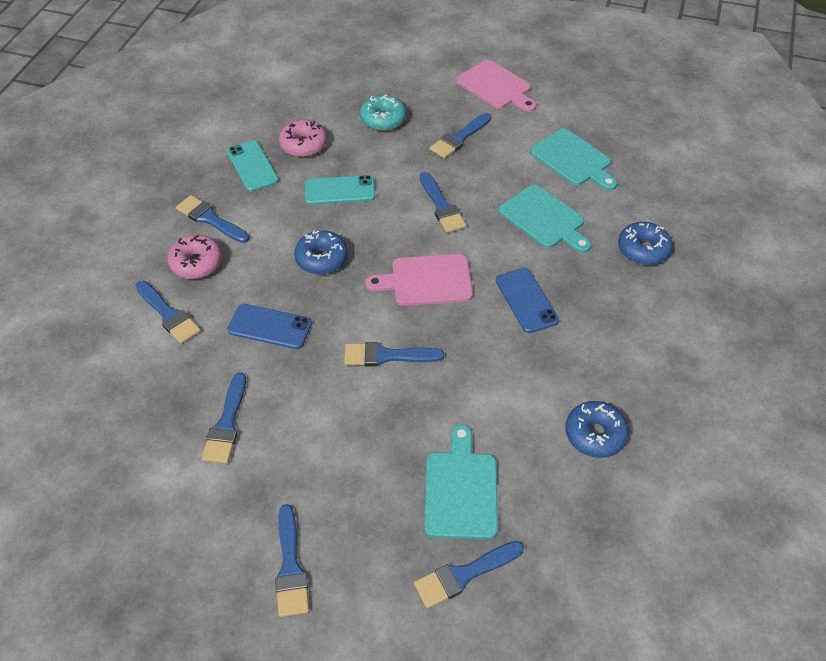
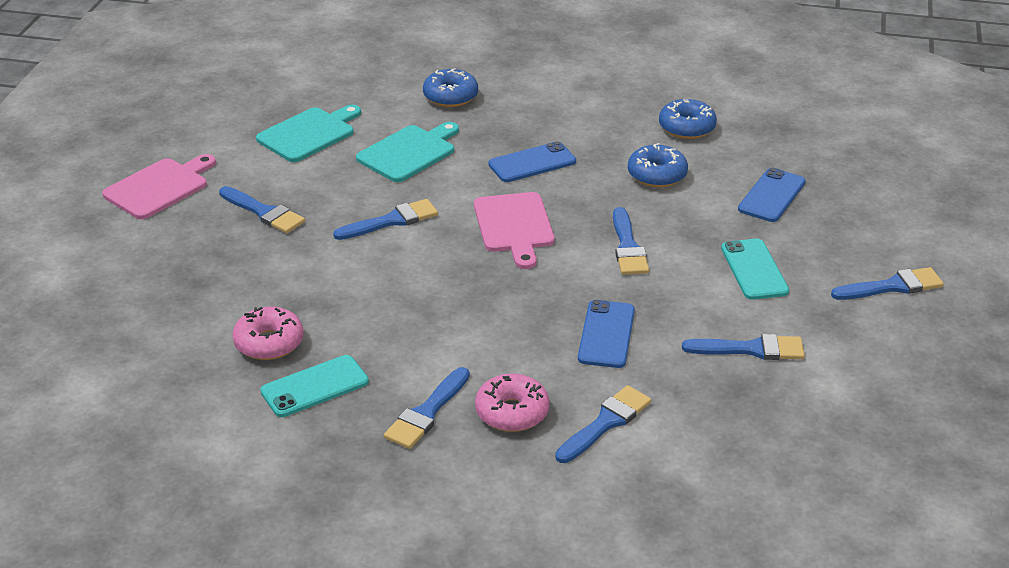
camera: 95 degrees left, 15 degrees down
(321, 258) = (490, 305): blue donut -> blue donut (657, 175)
(340, 190) = (365, 301): turquoise phone -> turquoise phone (754, 270)
(383, 119) = (218, 276): turquoise donut -> none
(461, 490) = (771, 195): turquoise cutting board -> blue phone
(464, 575) = (853, 191): blue brush -> none

